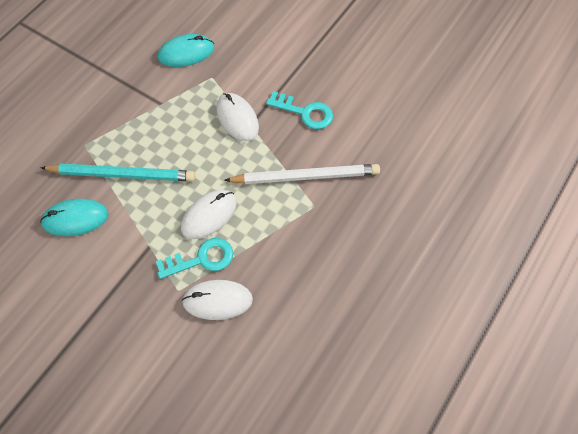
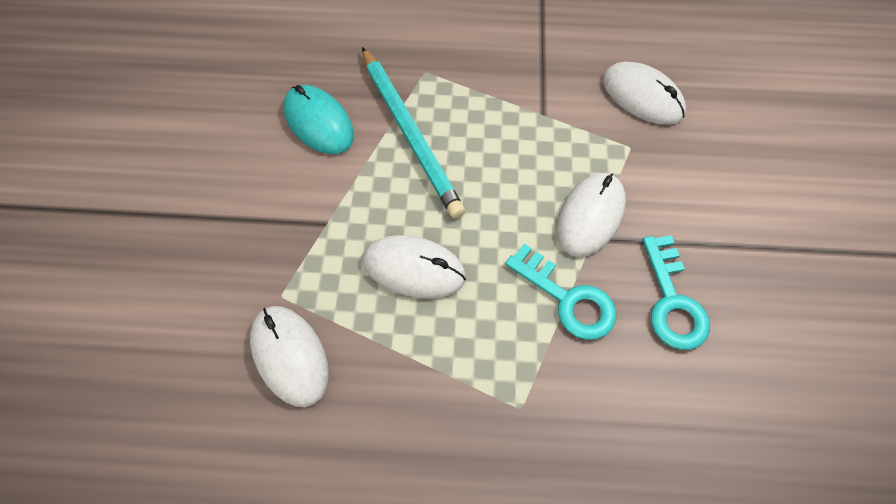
camera: 60 degrees right, 0 degrees up
(186, 53) = (642, 96): turquoise mouse -> white mouse
(201, 259) = (342, 297): turquoise key -> turquoise key (567, 298)
(305, 176) = (563, 365): white pencil -> none

